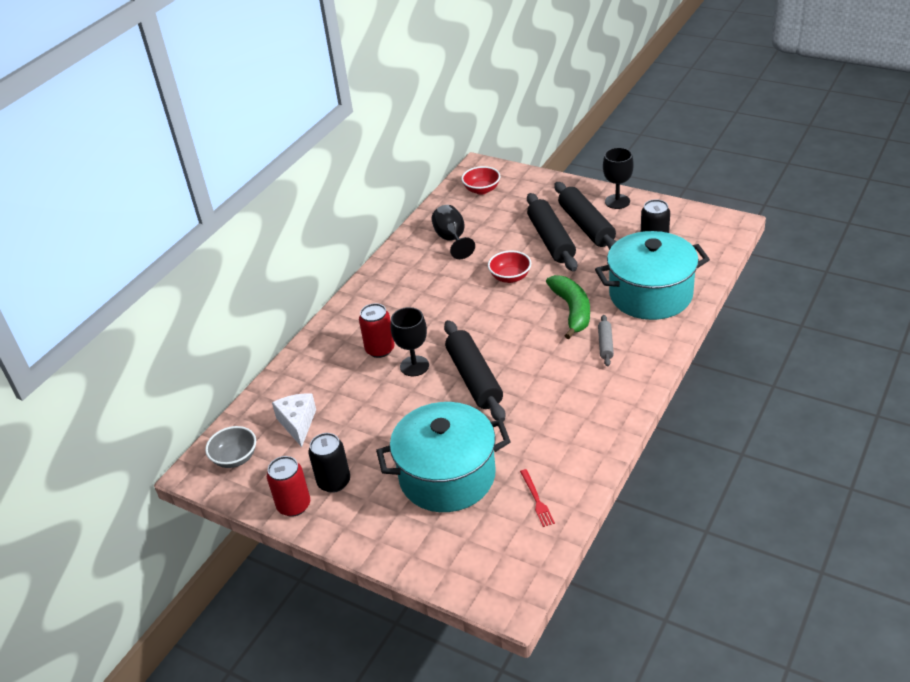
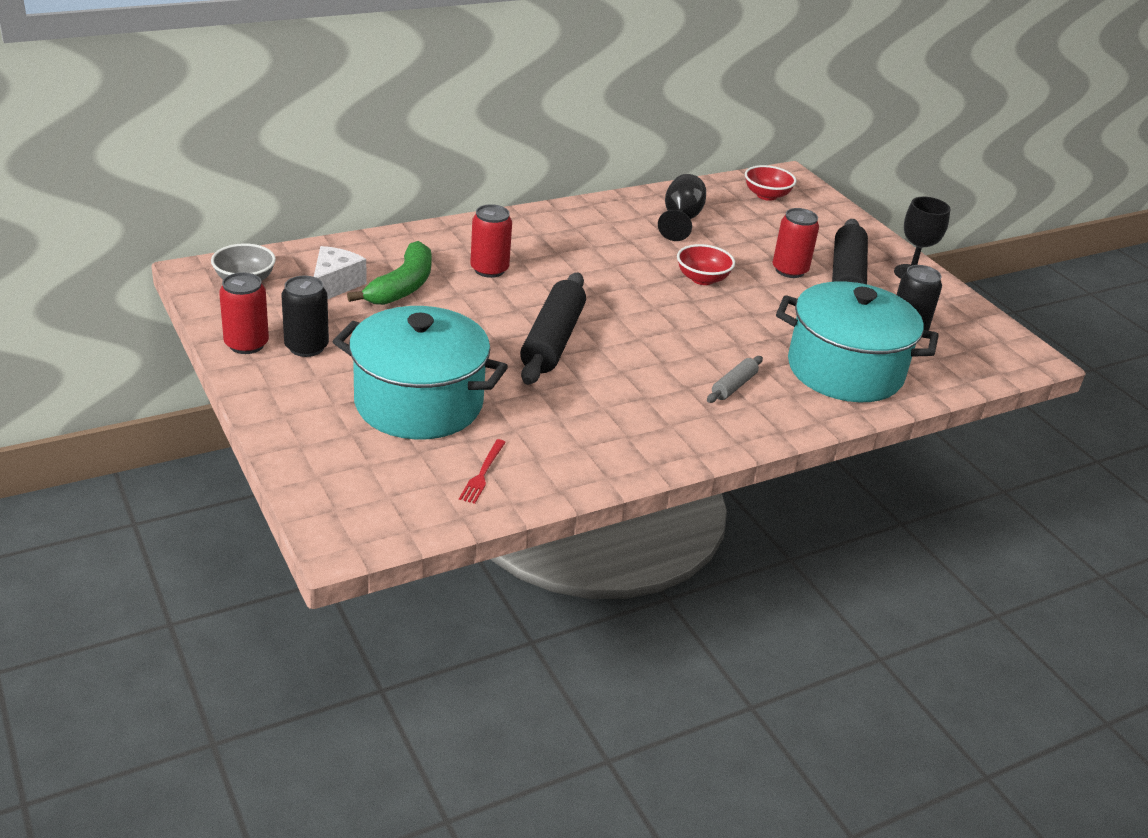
camera: 25 degrees right, 5 degrees down
(414, 366) = (505, 299): black goblet -> none
(551, 240) = (789, 270): black rolling pin -> red can
(572, 310) = (734, 339): green banana -> green banana (402, 286)

